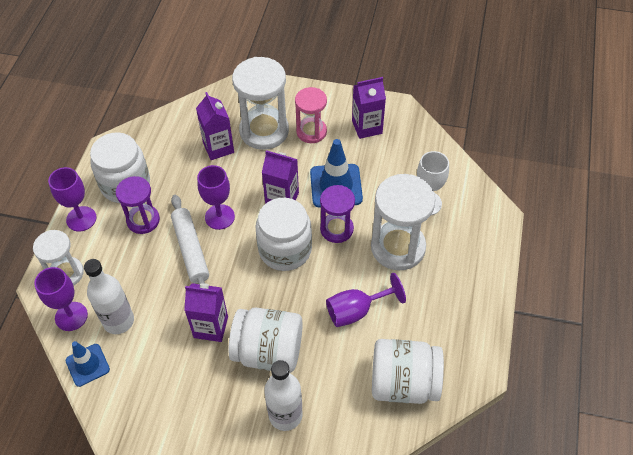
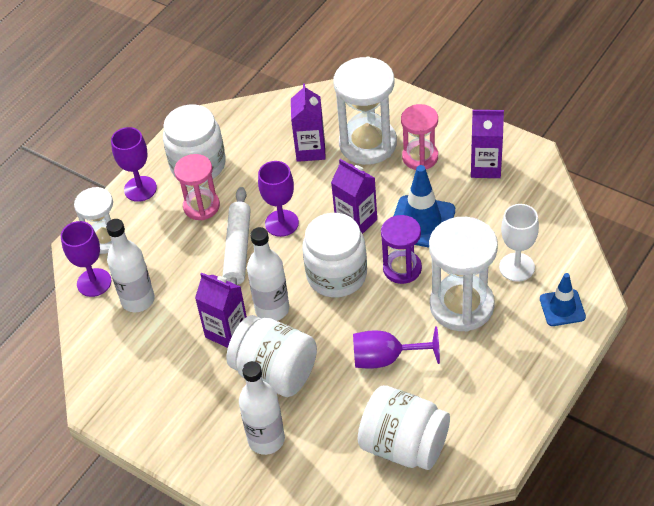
camera: 25 degrees right, 5 degrees down
(87, 365) = (92, 333): blue traffic cone -> blue traffic cone (562, 308)
(143, 220) = (201, 206): purple hourglass -> pink hourglass
(242, 295) = (272, 309): none -> white bottle

